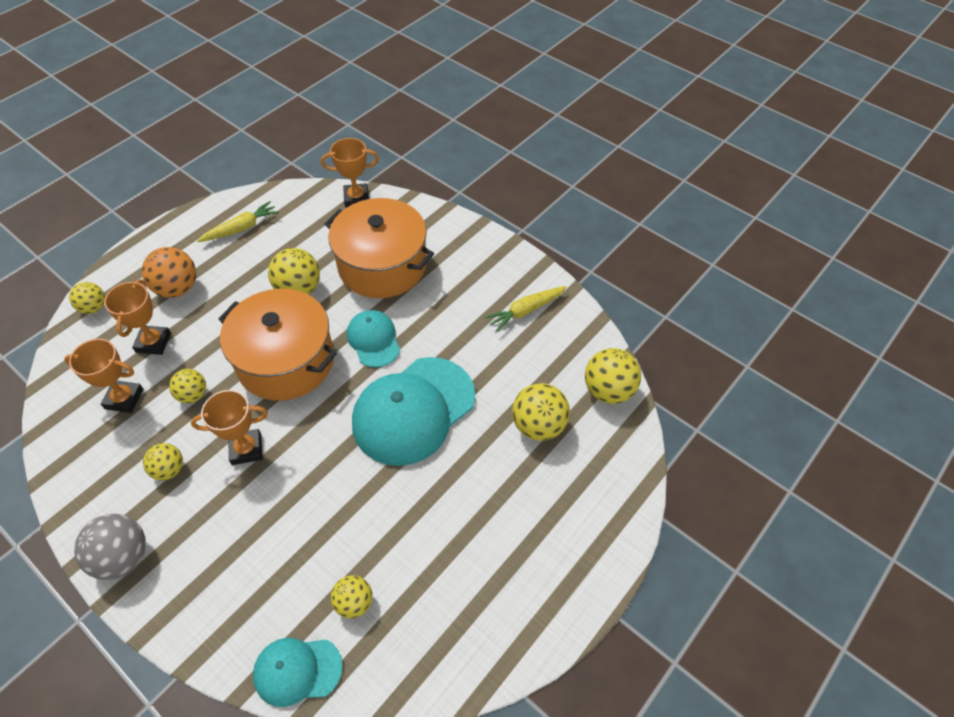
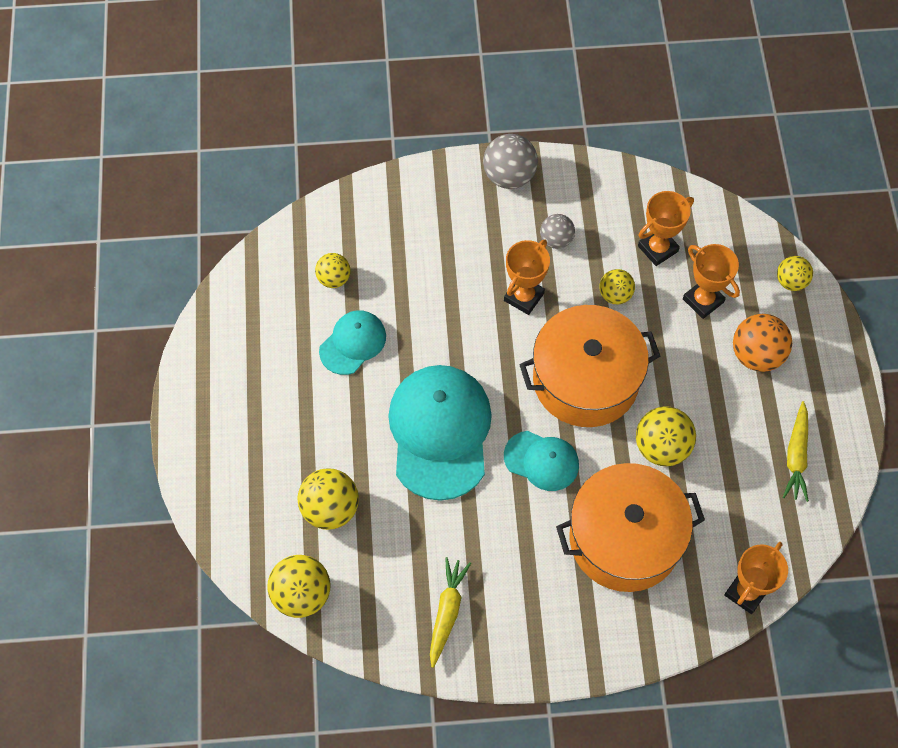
camera: 135 degrees right, 10 degrees up
(169, 469) = (556, 240): yellow ball -> grey ball
(297, 670) = (327, 219): turquoise cap -> turquoise cap (353, 343)

